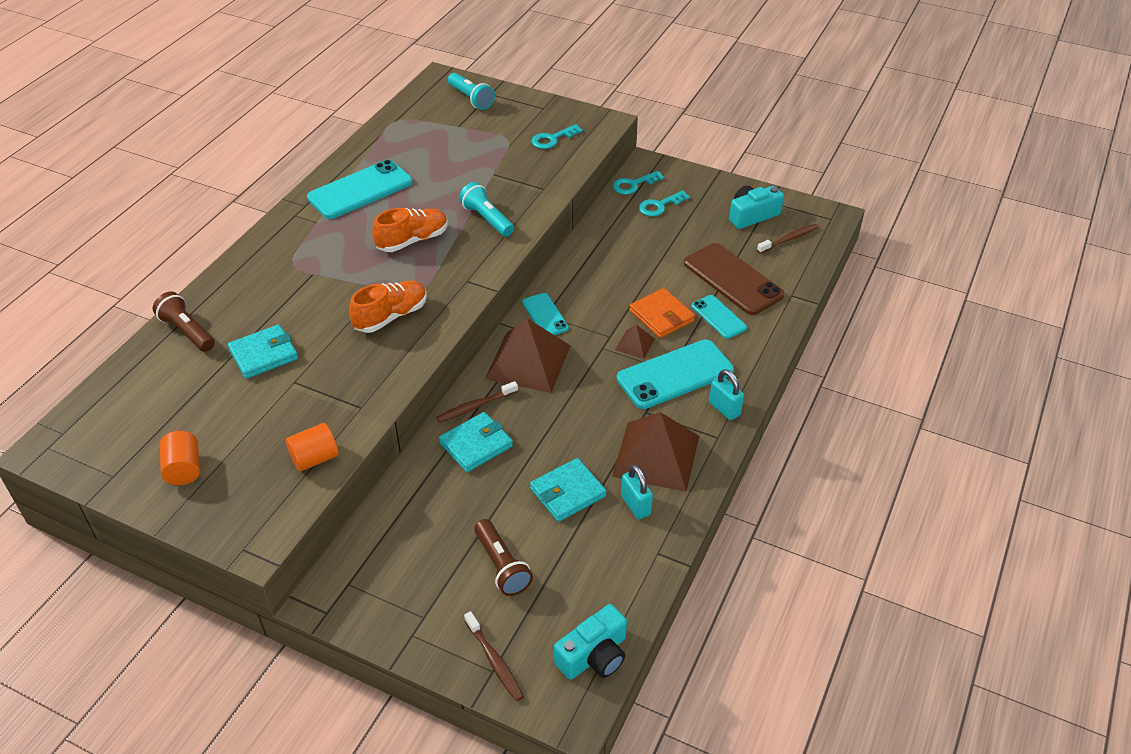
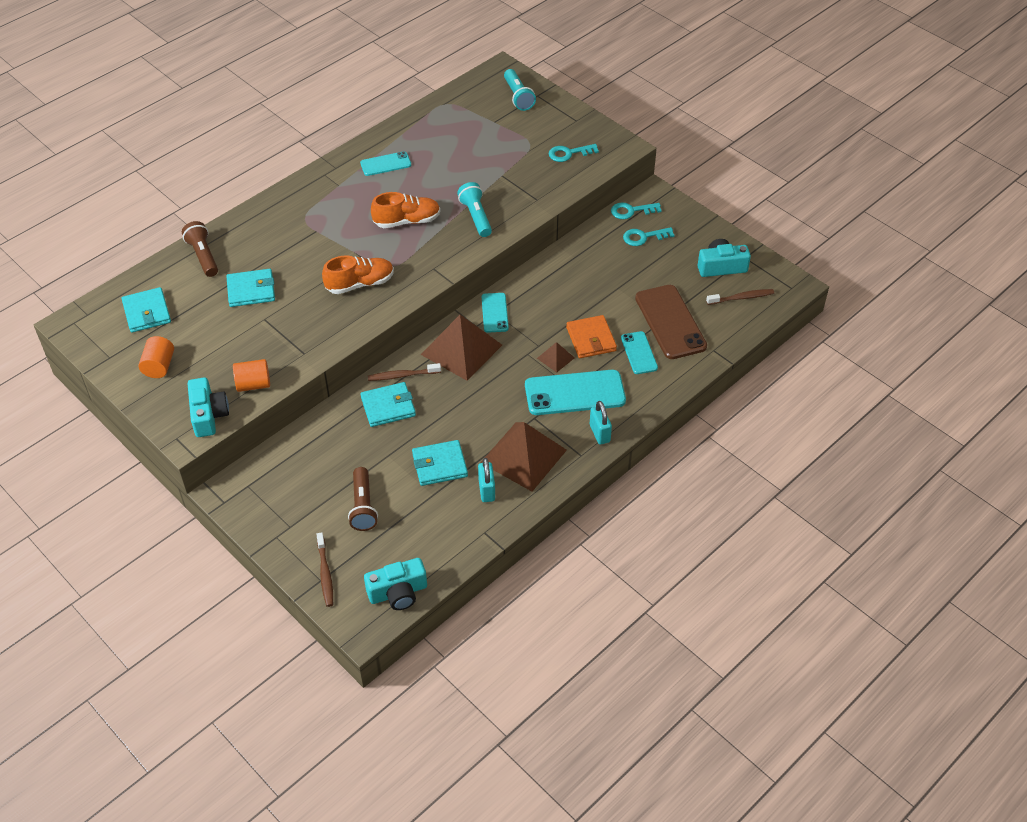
camera: 20 degrees right, 5 degrees up
(141, 411) = (147, 312): none -> turquoise wallet
(273, 509) = (208, 415): none -> turquoise camera
(360, 190) = (385, 164): turquoise phone -> turquoise phone, size x0.56

